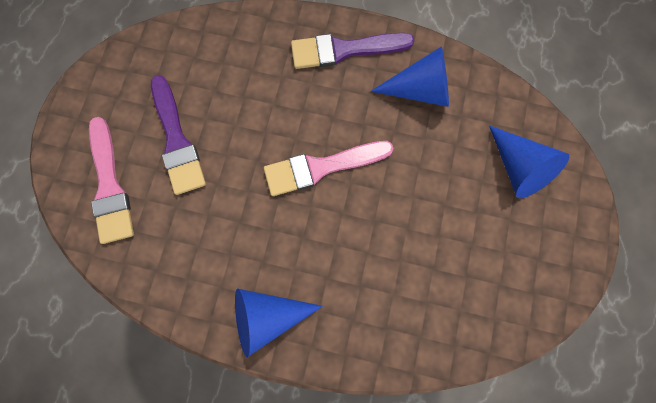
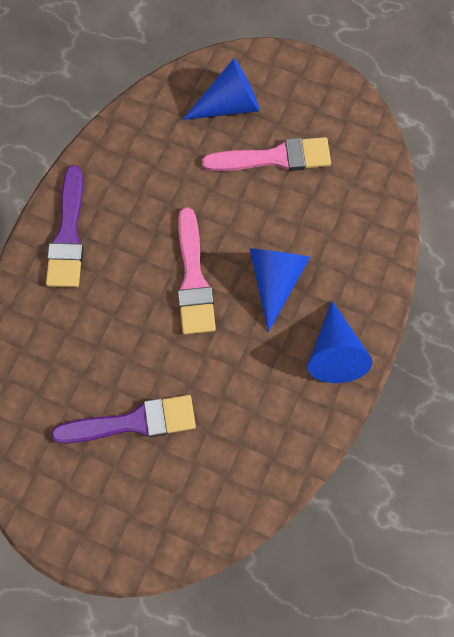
camera: 80 degrees left, 5 degrees down
(110, 186) = (171, 500): pink brush -> pink brush (274, 158)
(420, 90) = (131, 172): blue cone -> blue cone (275, 281)

